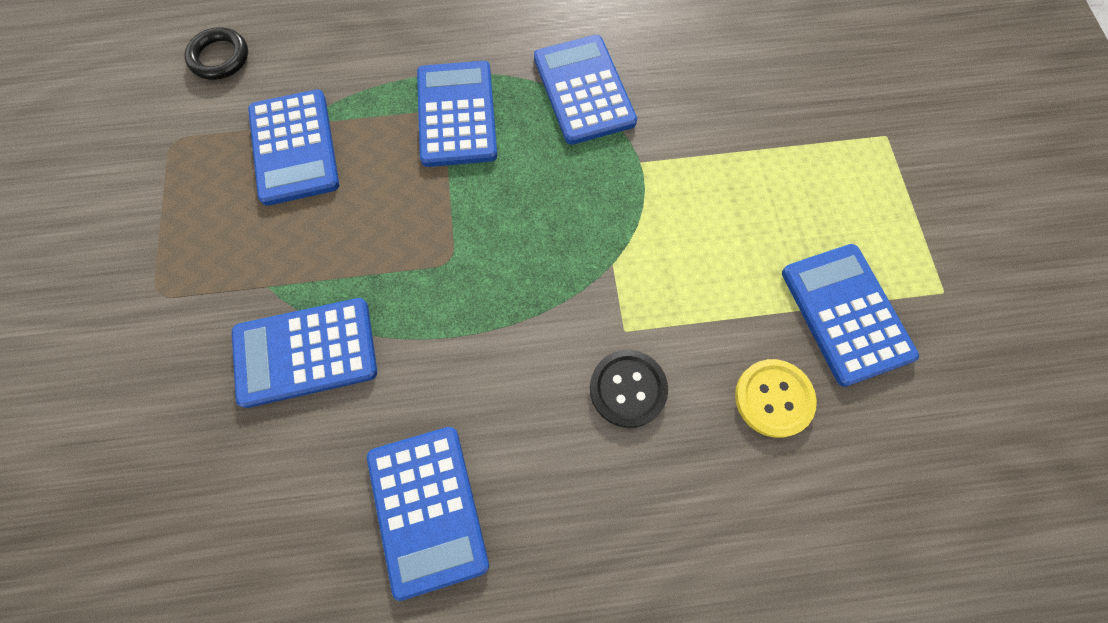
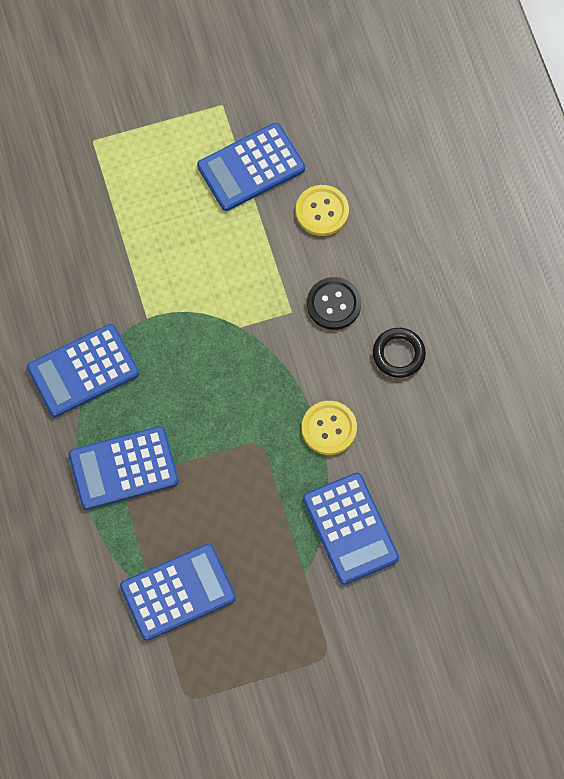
camera: 100 degrees left, 0 degrees up
(219, 57) = (94, 689): black ring -> black ring (398, 354)
(427, 510) = (440, 418): blue calculator -> none
(449, 350) = (329, 428): none -> yellow button

